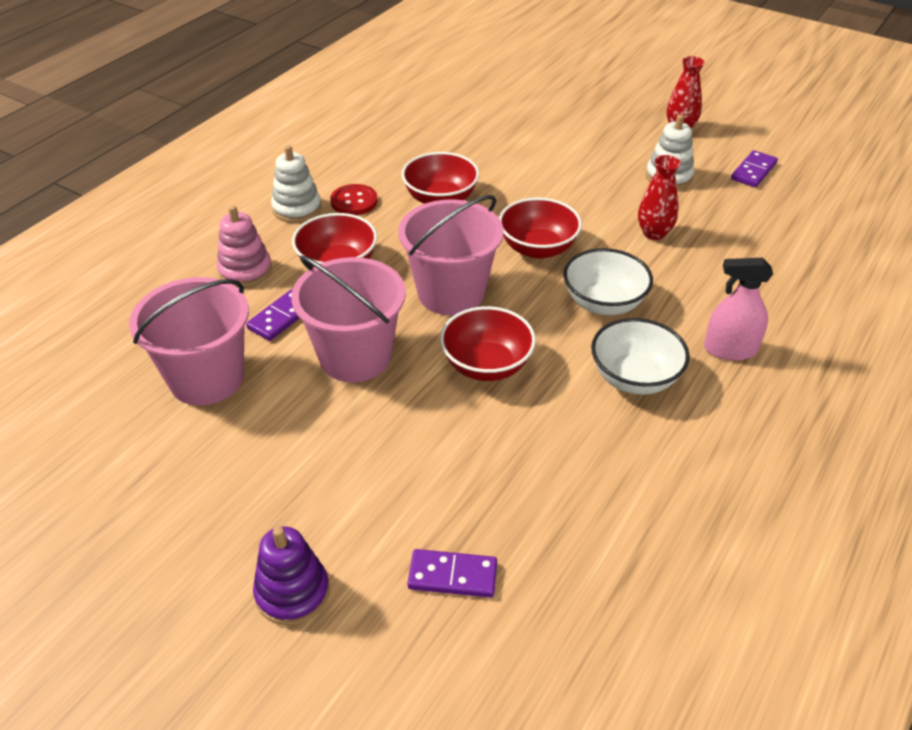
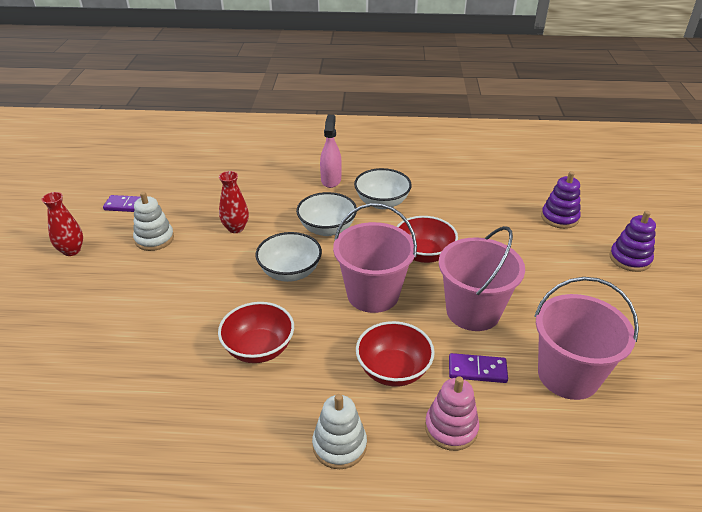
camera: 120 degrees left, 5 degrees down
(354, 201) = (299, 406): red button -> none
(452, 575) = (559, 218): purple domino -> purple stacking toy
(538, 248) = (290, 272): red bowl -> white bowl
(730, 349) = (331, 180): pink spray bottle -> pink spray bottle turned 150 degrees counterclockwise

